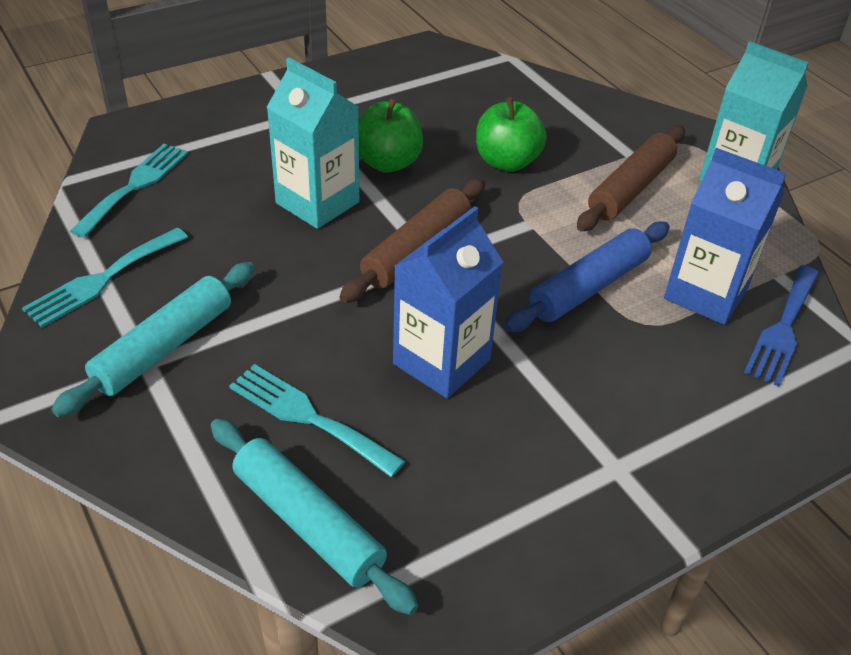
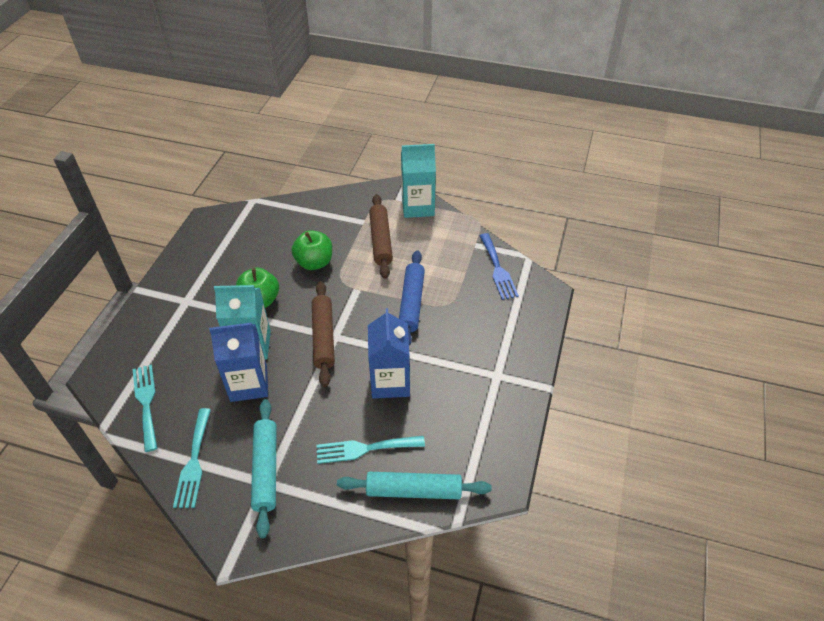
camera: 40 degrees left, 5 degrees up
(705, 294) = (457, 273): blue carton -> blue carton (249, 384)

